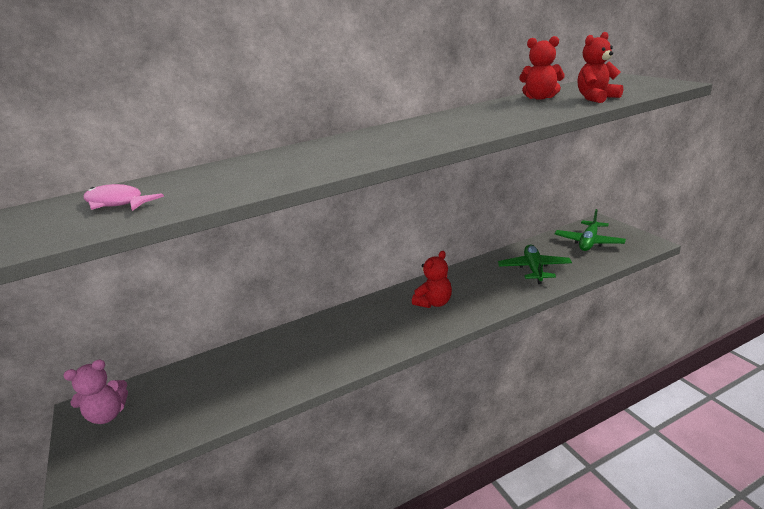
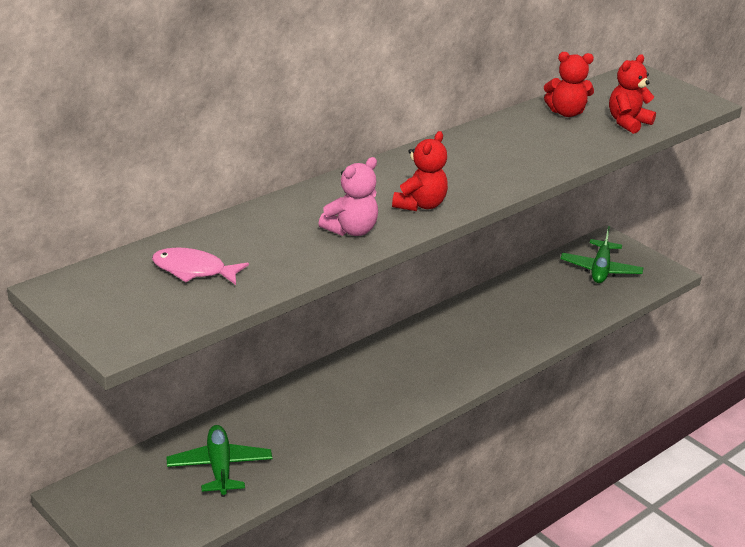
camera: 20 degrees left, 5 degrees up
(107, 415) = (114, 500): pink teddy bear -> pink teddy bear (351, 230)
(434, 303) = (439, 354): red teddy bear -> red teddy bear (420, 205)
(534, 269) = (544, 308): green plane -> green plane (219, 467)

